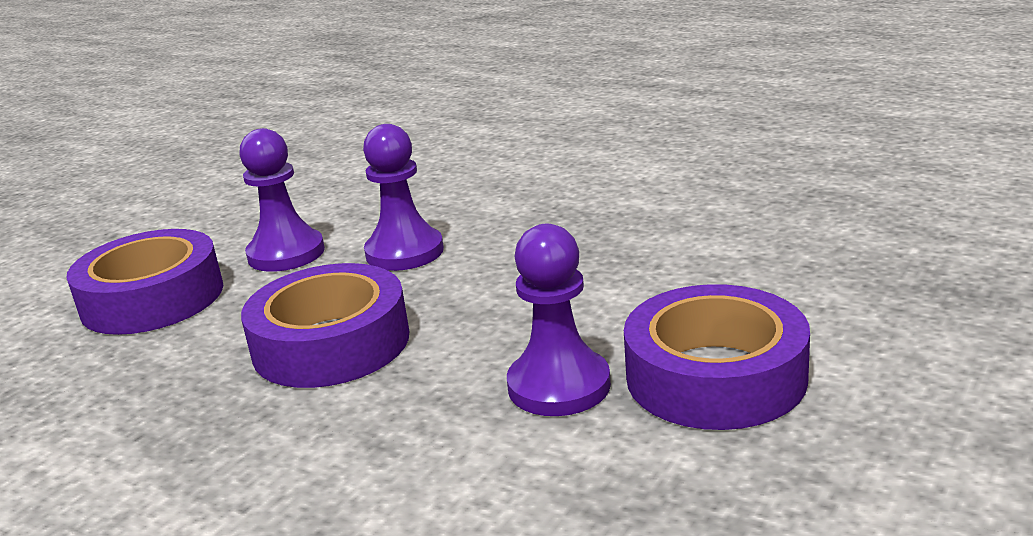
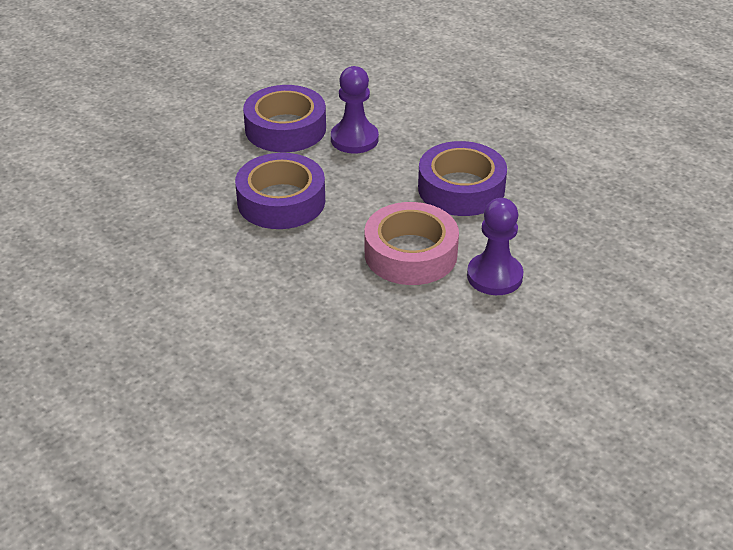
camera: 170 degrees left, 15 degrees up
(152, 298) = (581, 254): purple tape -> purple tape (281, 201)
(404, 252) = (410, 254): purple pawn -> pink tape

